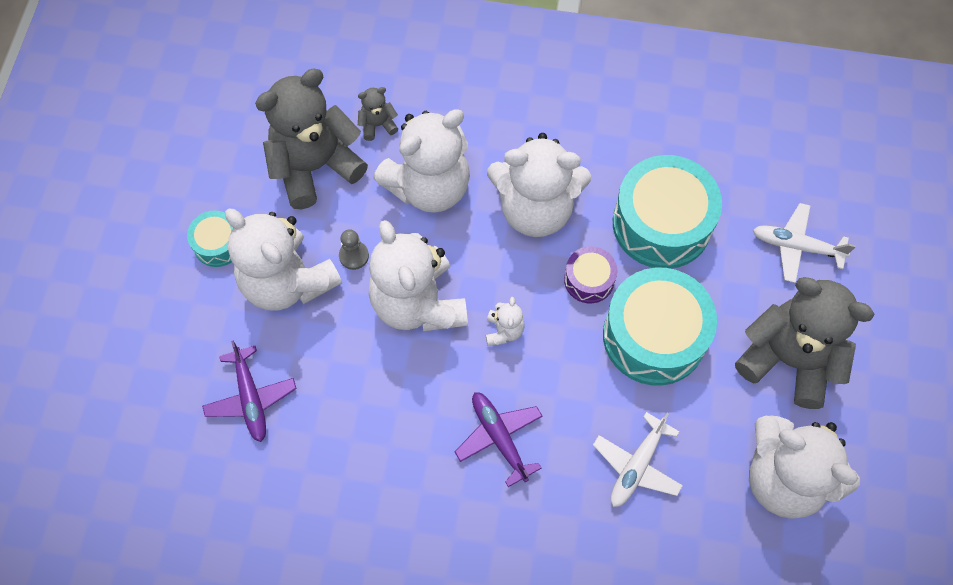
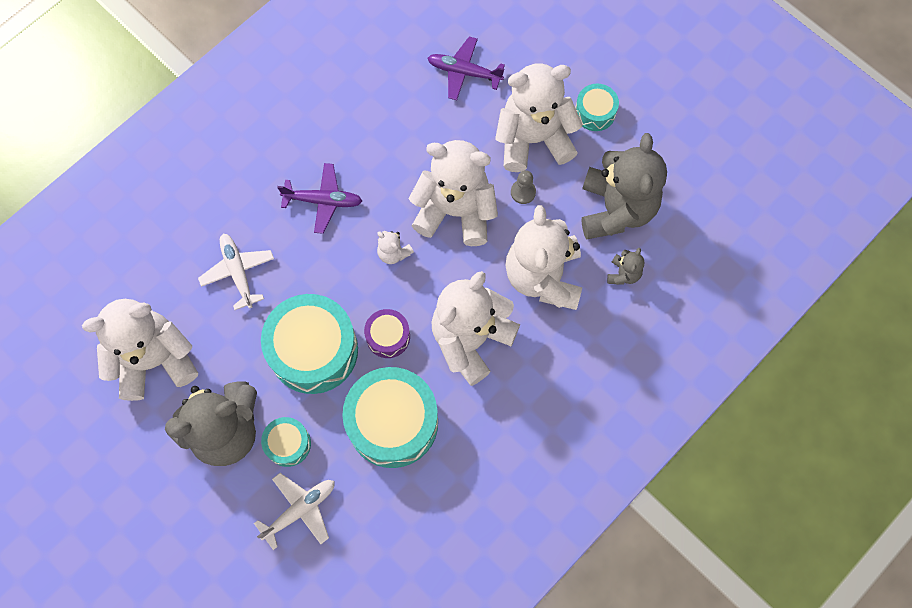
camera: 125 degrees right, 5 degrees up
(753, 296) = (288, 444): none -> turquoise drum

